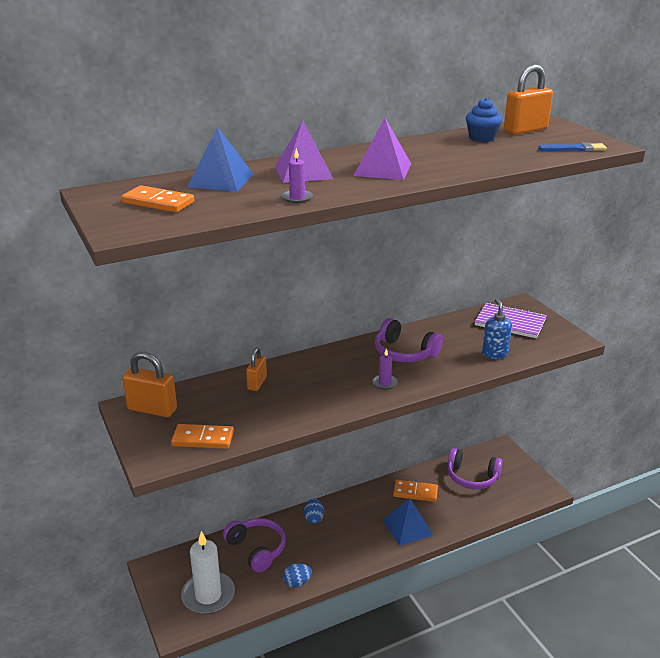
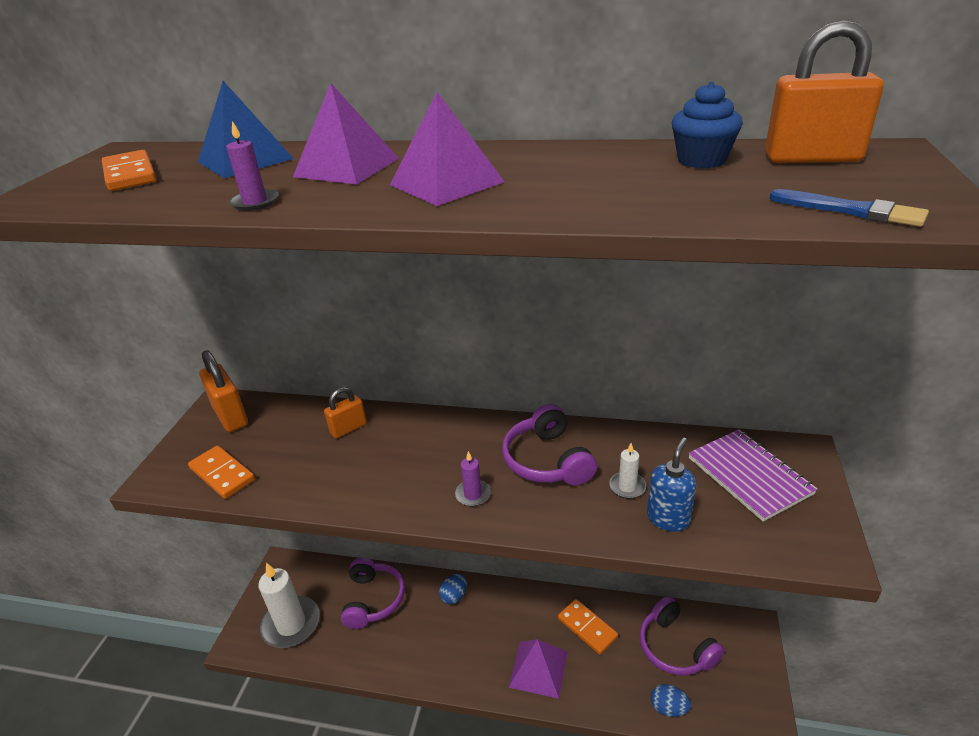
camera: 40 degrees right, 5 degrees up
(297, 583) = (371, 663): blue egg -> blue egg (668, 708)
(407, 527) = (538, 669): blue pyramid -> purple pyramid
(460, 348) = (627, 487): none -> white candle

